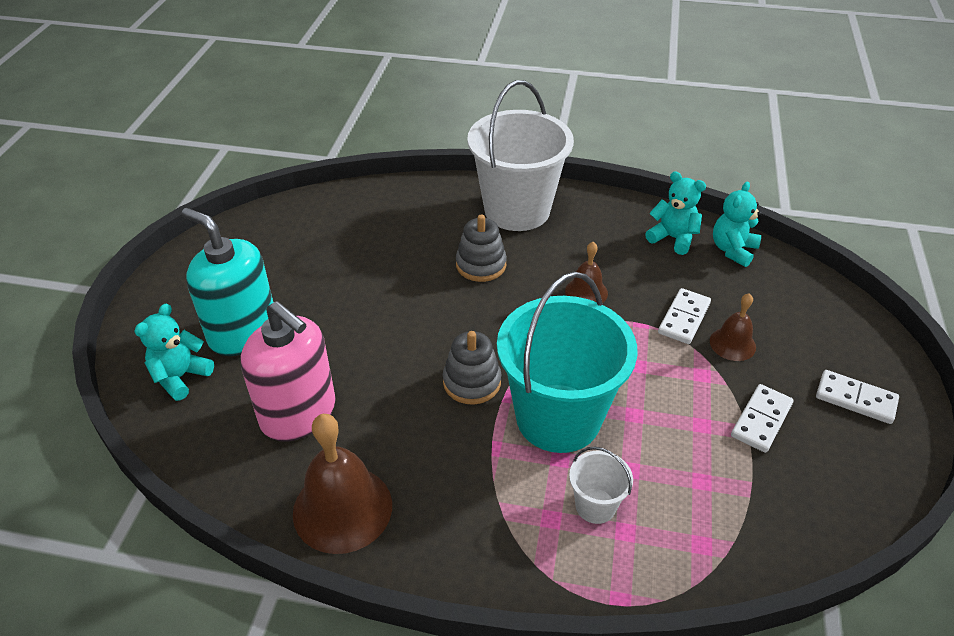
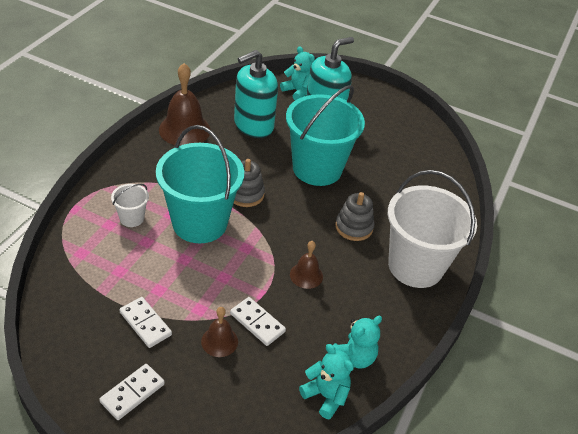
camera: 100 degrees right, 0 degrees up
(298, 413) = (253, 125): pink soap dispenser -> turquoise soap dispenser
(380, 317) = (317, 168): none -> turquoise bucket

